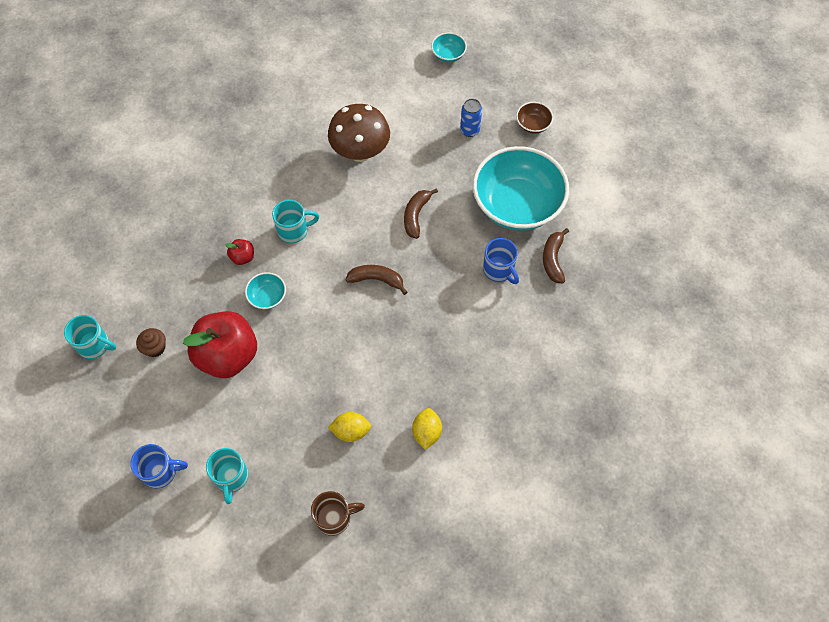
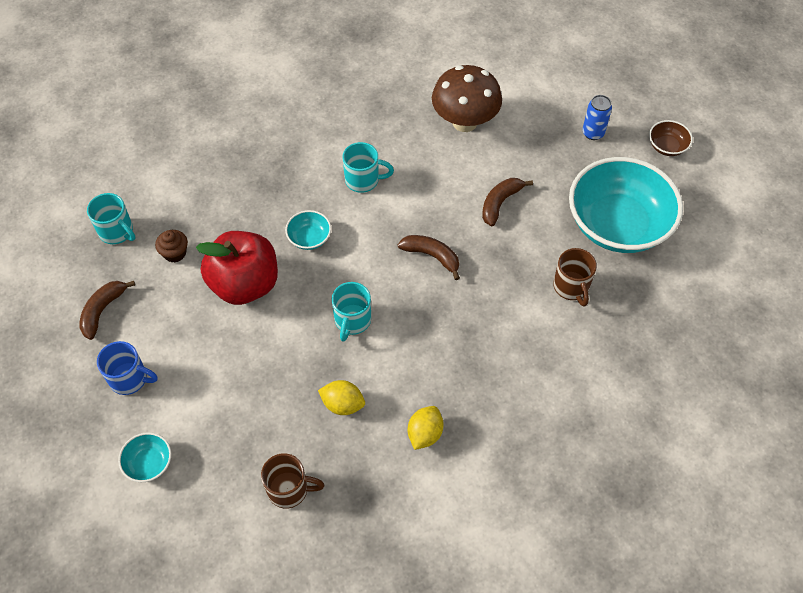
camera: 20 degrees right, 5 degrees down
(231, 477) = (198, 409): turquoise mug -> turquoise mug (352, 321)
(243, 257) = (300, 191): red apple -> none
(448, 55) = (598, 50): turquoise bowl -> turquoise bowl (149, 463)
(499, 270) = (571, 287): blue mug -> brown mug
(553, 259) = (638, 295): brown banana -> brown banana (102, 311)

